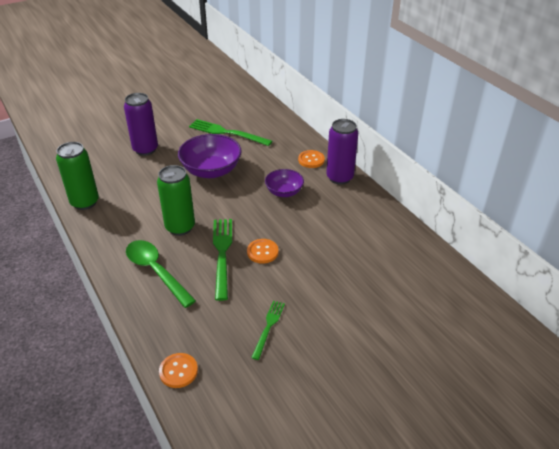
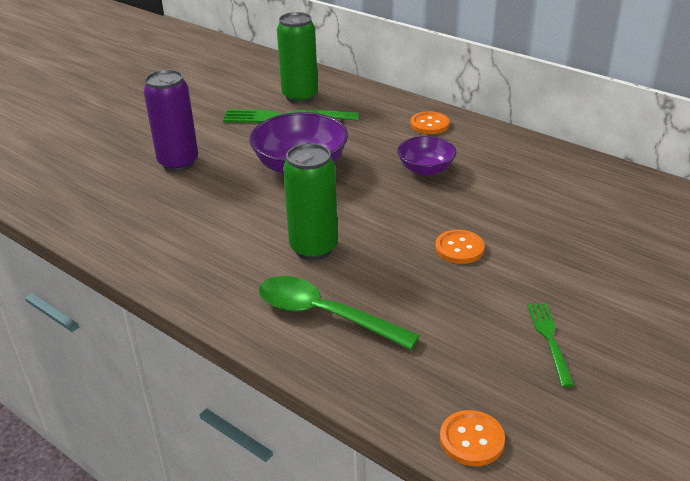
camera: 20 degrees left, 5 degrees down
(85, 202) = (134, 252): green can -> green can (300, 96)
(222, 254) = (404, 266): green fork -> none
(339, 178) = (484, 136): purple can -> none

